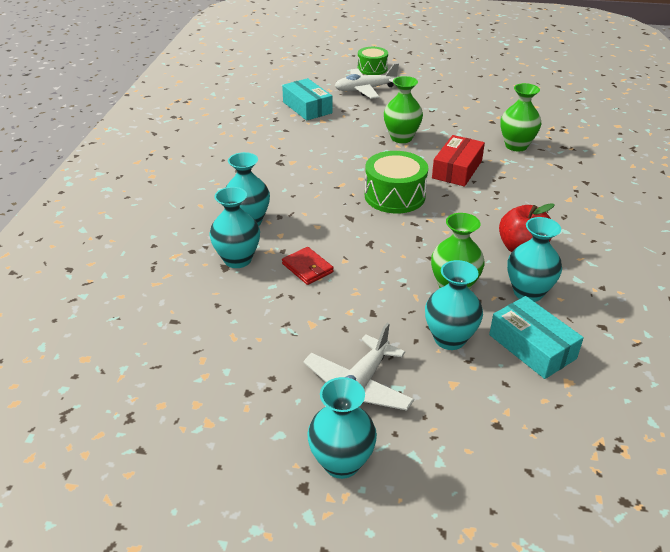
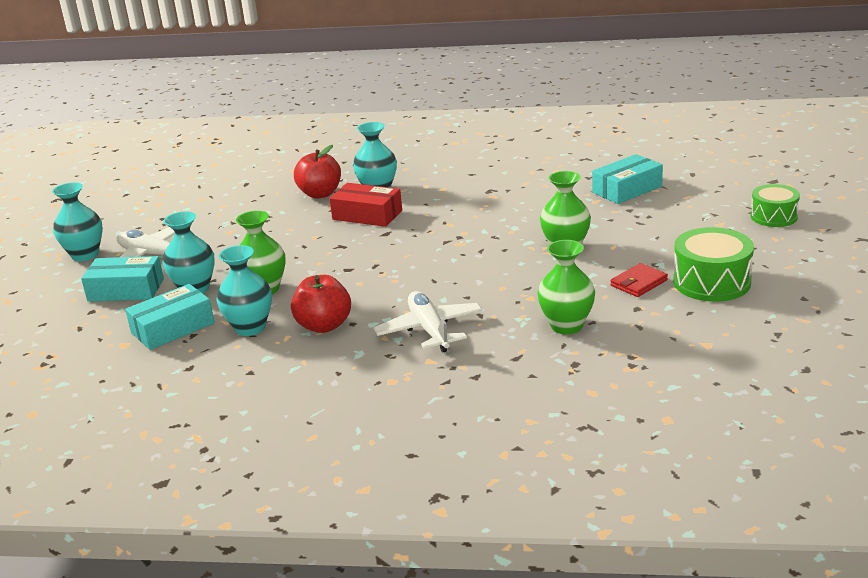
camera: 90 degrees right, 10 degrees down
(237, 259) = (320, 194): turquoise vase -> red apple
(307, 268) = (304, 222): red wallet -> red wallet (639, 283)
(365, 89) = (698, 217): white plane -> white plane (430, 330)
(394, 196) = (428, 252): green drum -> green drum (711, 282)
(447, 399) = (126, 290): none -> turquoise box
(457, 169) = (493, 285): red box -> red box (367, 215)

